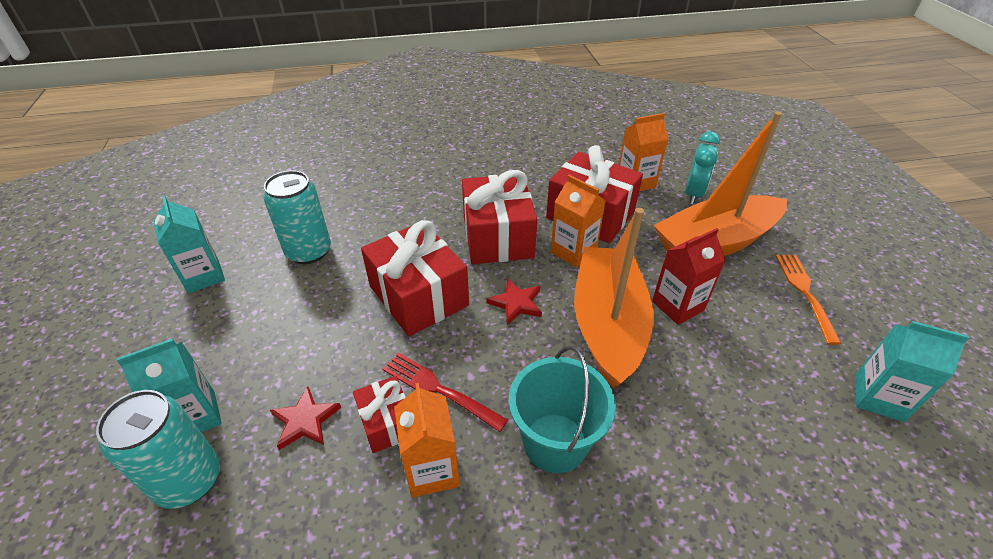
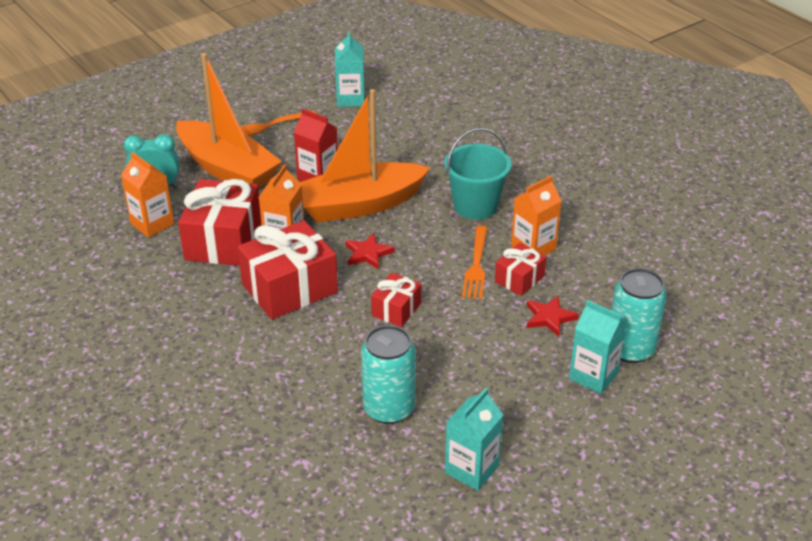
camera: 115 degrees left, 5 degrees down
(418, 296) = (396, 309): red gift -> red gift, size x0.53
(439, 389) = (476, 265): red fork -> orange fork

